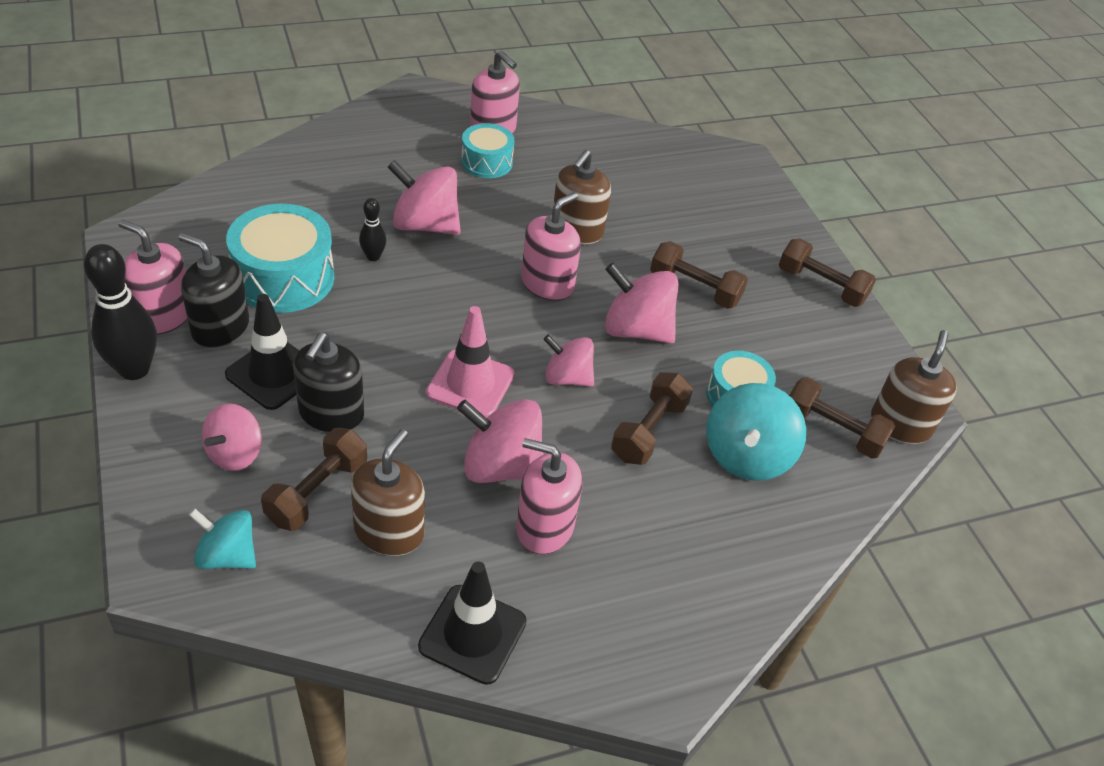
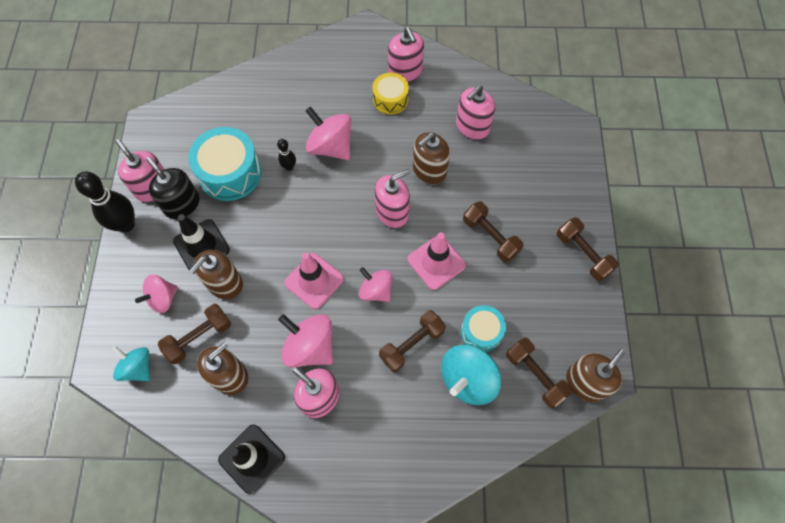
camera: 25 degrees right, 20 degrees up
(331, 414) = (224, 283): black soap dispenser -> brown soap dispenser
(486, 162) = (390, 99): turquoise drum -> yellow drum
(611, 175) = (472, 127): none -> pink soap dispenser
(636, 329) = (436, 262): pink spinning top -> pink traffic cone

